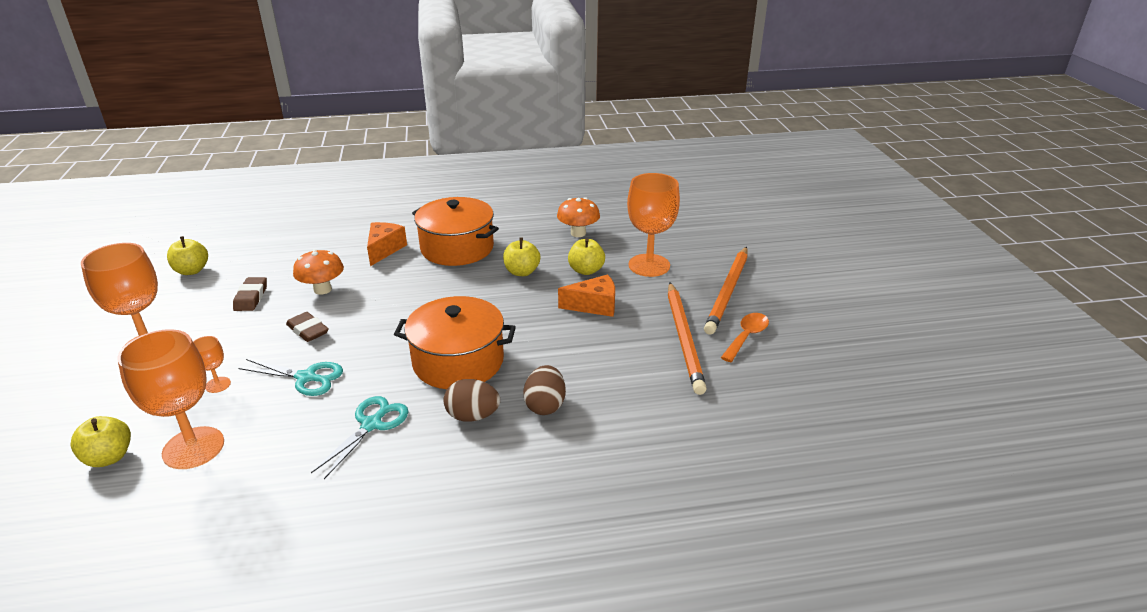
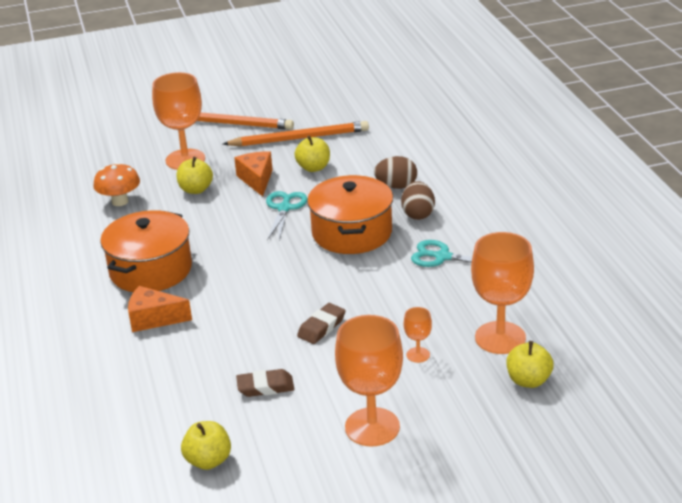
camera: 95 degrees left, 0 degrees up
(306, 378) = (394, 306): turquoise scissors -> turquoise scissors (284, 208)
(322, 289) = (244, 340): orange mushroom -> none
(522, 272) = (200, 223): yellow apple -> yellow apple (313, 168)
(746, 336) = (292, 115): orange spoon -> none

